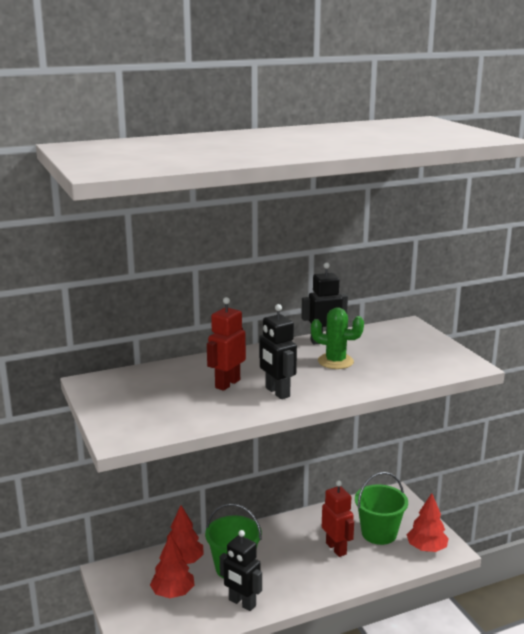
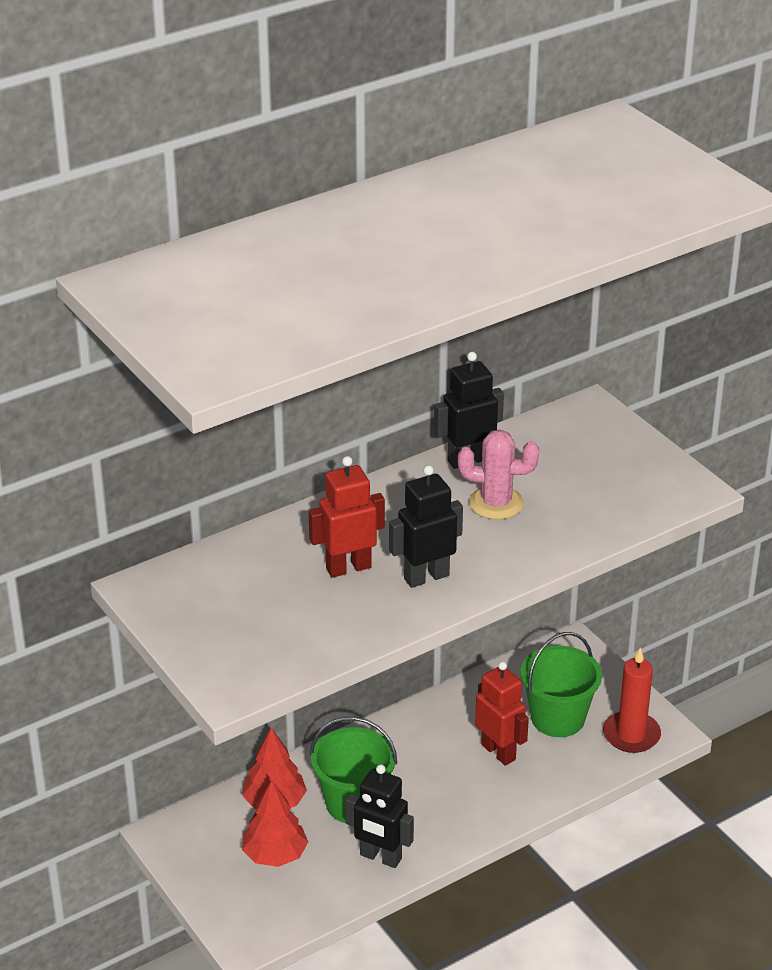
camera: 10 degrees left, 15 degrees up
(227, 384) = (348, 568): red robot -> red robot turned 45 degrees clockwise
(277, 392) = (426, 577): black robot -> black robot turned 105 degrees clockwise
(335, 361) = (496, 503): green cactus -> pink cactus
(426, 548) = (631, 735): red tree -> red candle

